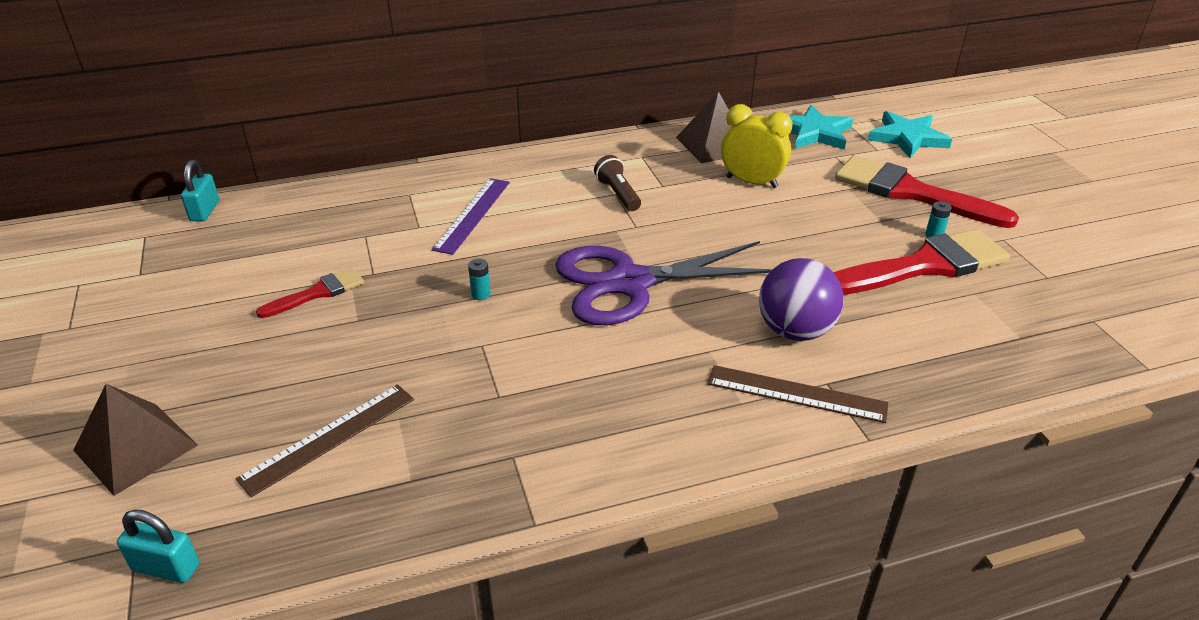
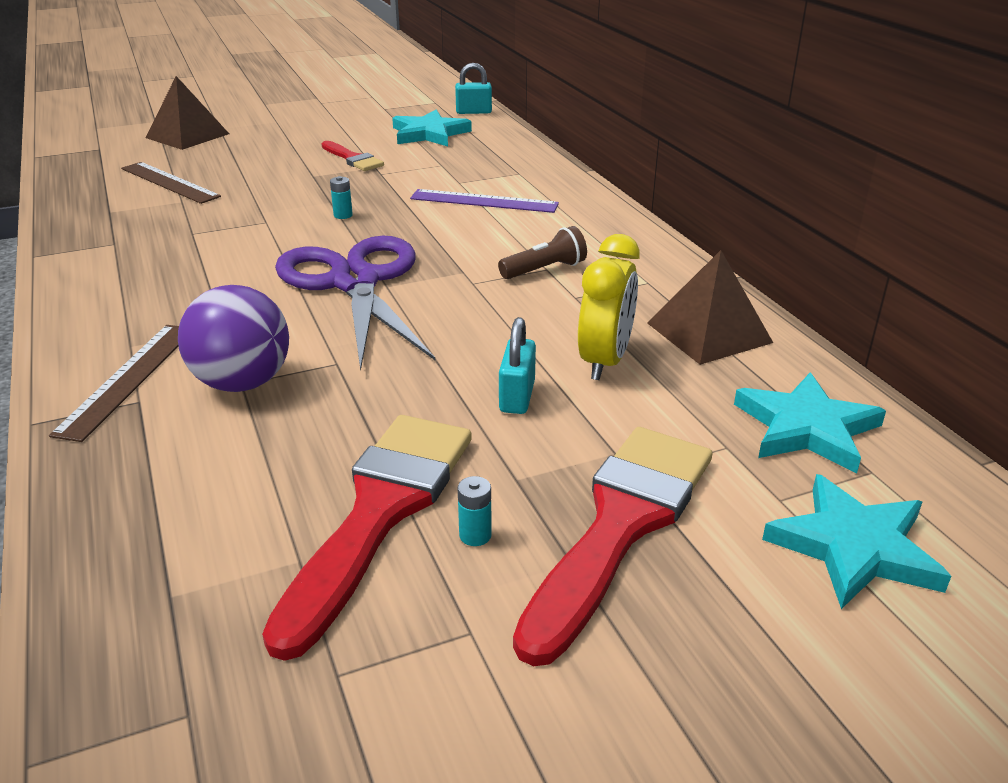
camera: 85 degrees right, 5 degrees down
(166, 567) = (74, 158): turquoise padlock -> turquoise padlock (517, 397)
(262, 241) = (429, 133): none -> turquoise star
(924, 266) = (380, 511): red brush -> red brush turned 135 degrees counterclockwise

